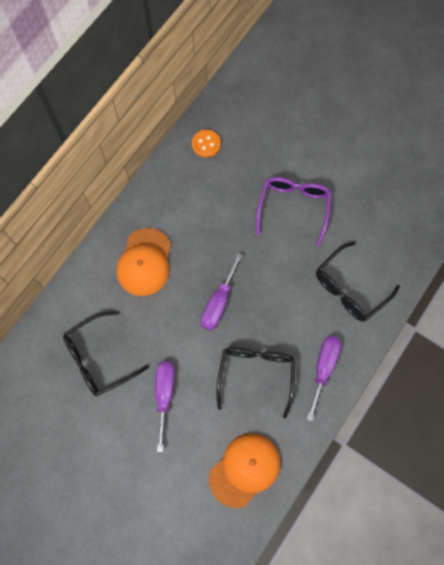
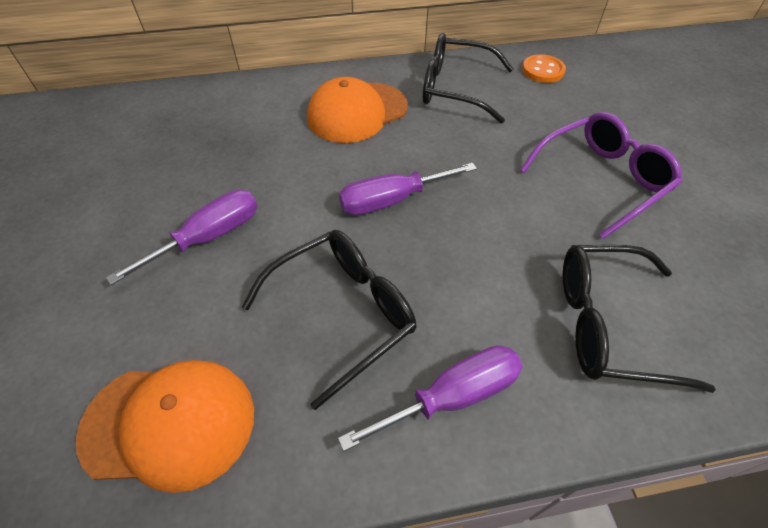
camera: 45 degrees right, 20 degrees down
(98, 358) = (200, 151): black glasses -> black glasses (455, 89)

